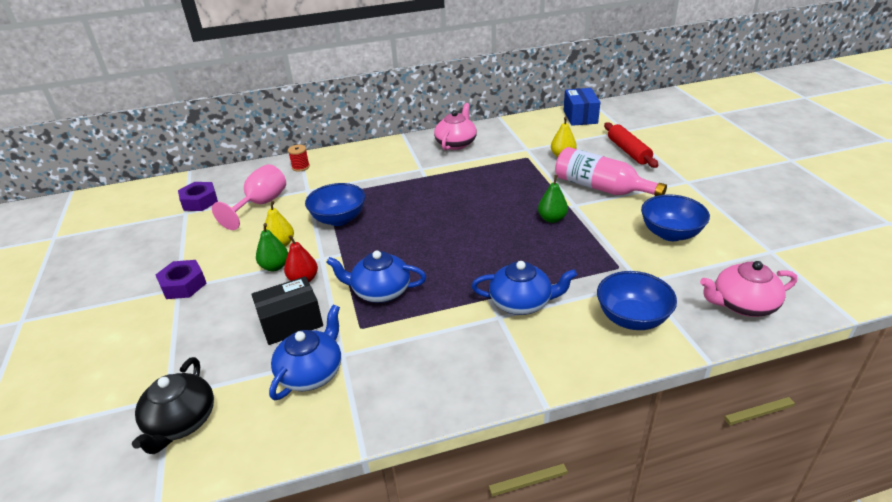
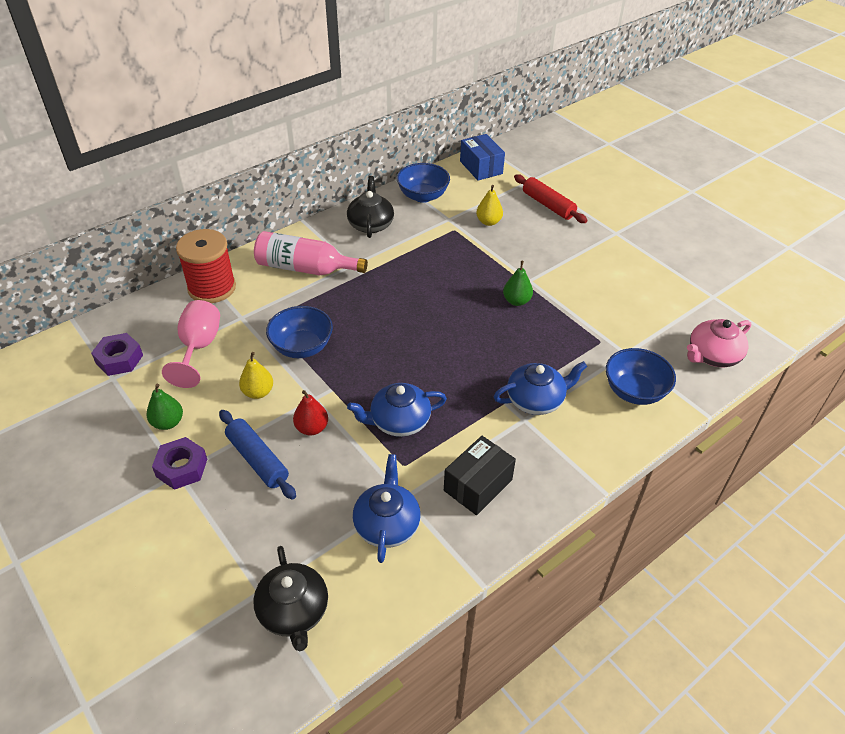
camera: 25 degrees left, 10 degrees up
(243, 293) = (257, 459): none -> blue rolling pin
(275, 267) = (270, 421): green pear -> green pear (168, 422)
(291, 323) = (331, 479): black box -> black box (478, 485)
(300, 167) = (212, 288): red spool -> red spool, size x2.28
(456, 143) = (371, 224): pink teapot -> black teapot
(600, 188) = (543, 255): pink bottle -> pink bottle (305, 268)
(670, 233) = (627, 295): blue bowl -> blue bowl (423, 196)

